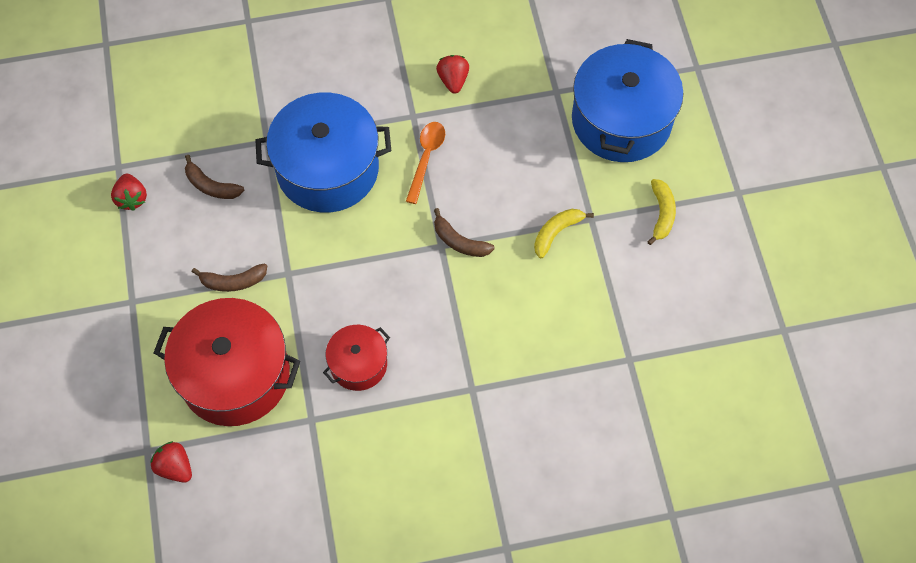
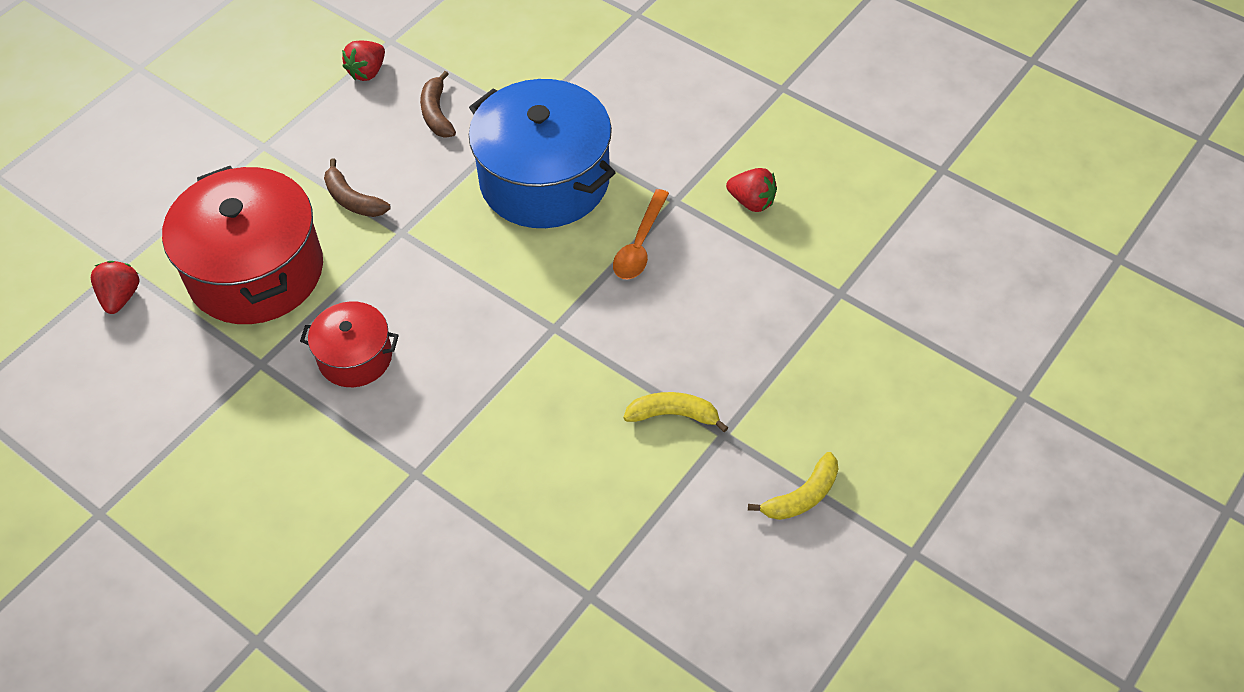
camera: 50 degrees right, 10 degrees down
(426, 158) = (640, 244): orange spoon -> orange spoon turned 135 degrees clockwise
(453, 80) = (752, 202): red strawberry -> red strawberry turned 75 degrees clockwise
(459, 241) = (574, 339): brown banana -> none
(621, 120) = (874, 374): blue pot -> none

